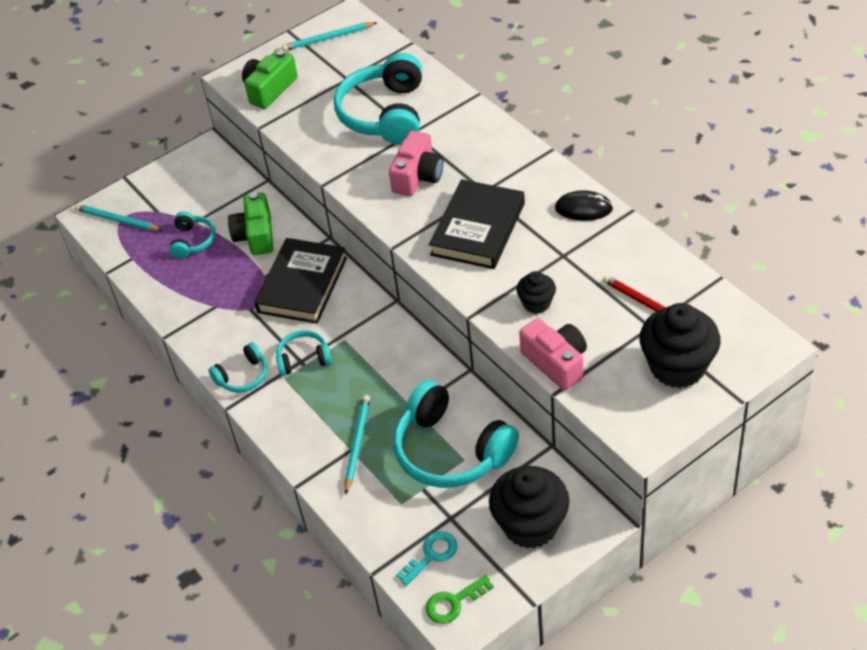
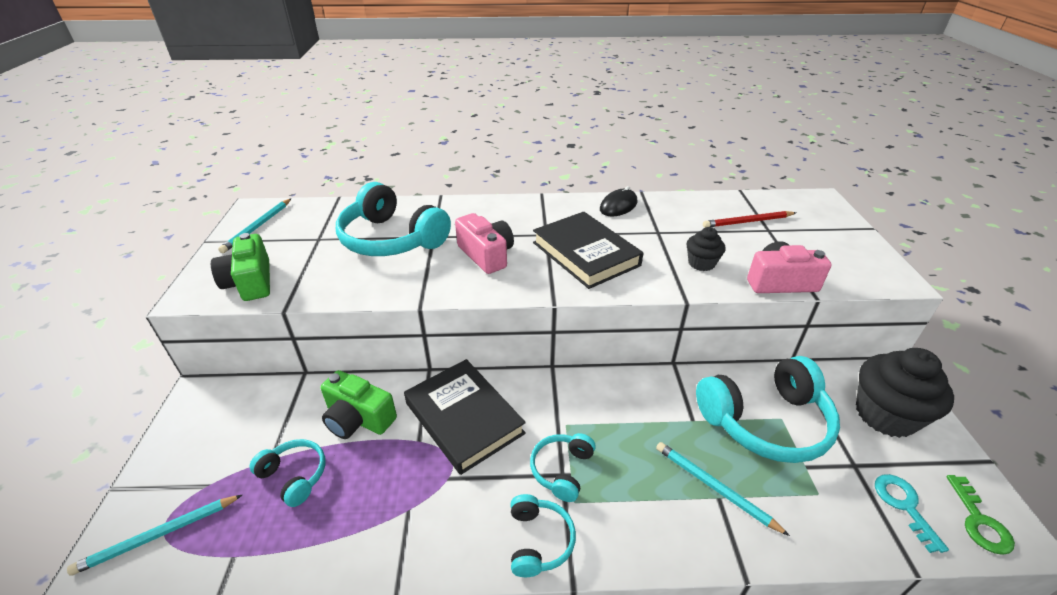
camera: 60 degrees left, 10 degrees down
(677, 366) = (820, 236): black cupcake -> none

